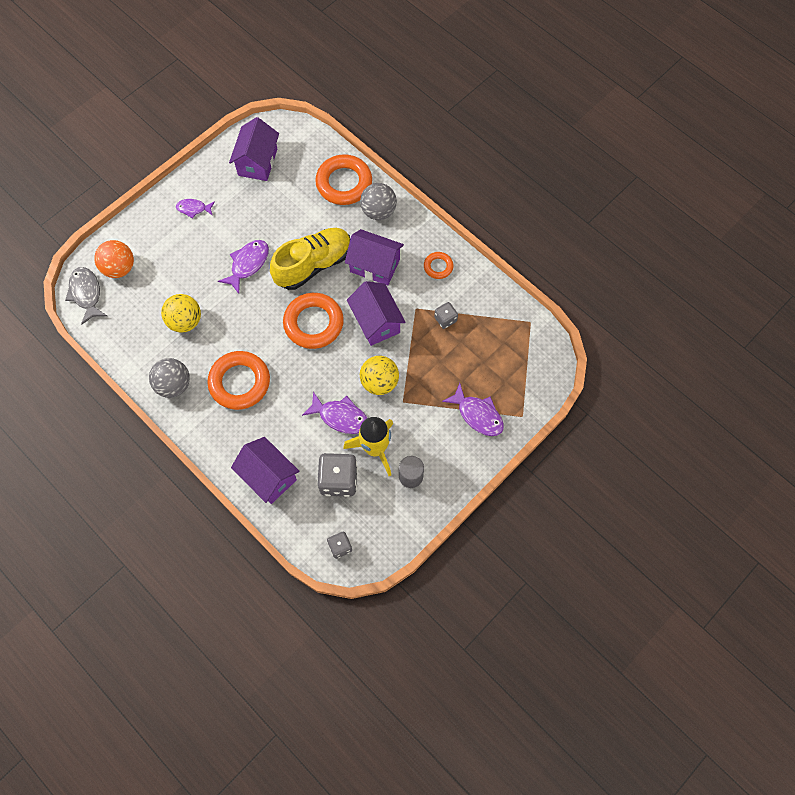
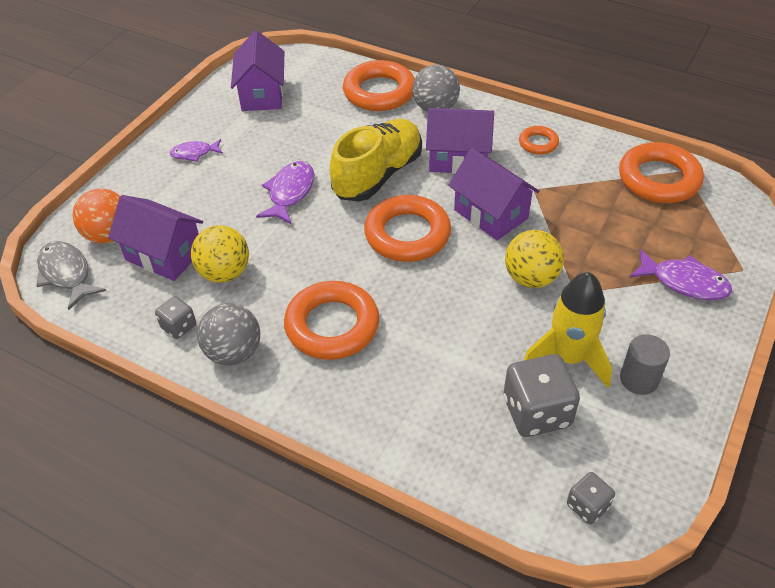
camera: 15 degrees left, 20 degrees down
(269, 476) = (428, 436): purple house -> purple house (164, 255)
(340, 417) = (498, 331): purple fish -> none
(445, 319) = (578, 192): grey dice -> grey dice (179, 326)
(507, 324) = (658, 179): none -> orange ring

